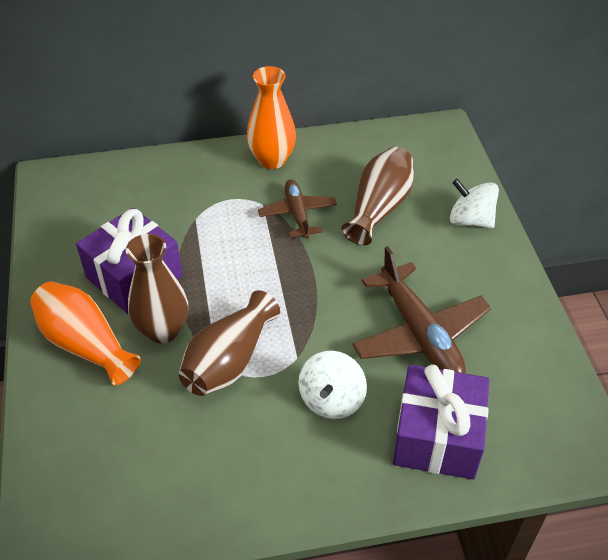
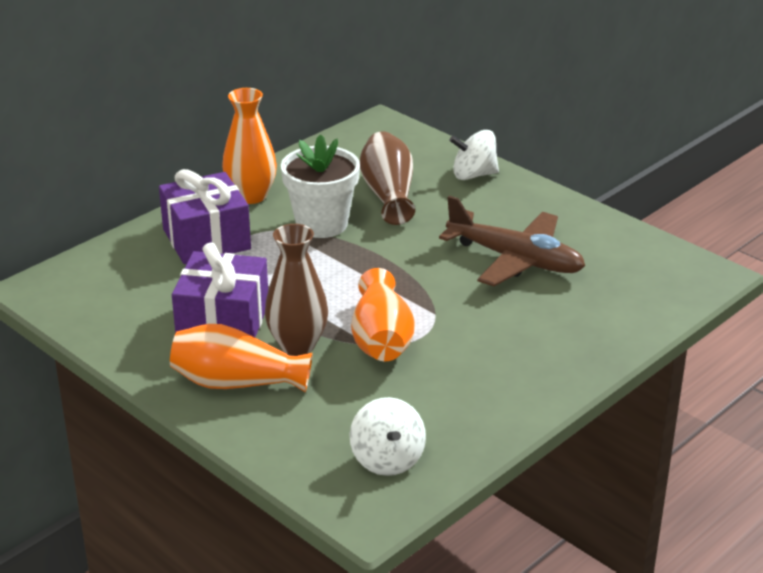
camera: 35 degrees left, 15 degrees down
(229, 361) = (381, 339): brown vase -> orange vase
(297, 214) = (322, 224): brown plane -> white flower pot
(331, 399) = (494, 326): white spinning top -> white spinning top (387, 459)
(437, 436) = (597, 313): purple gift -> purple gift (206, 239)

